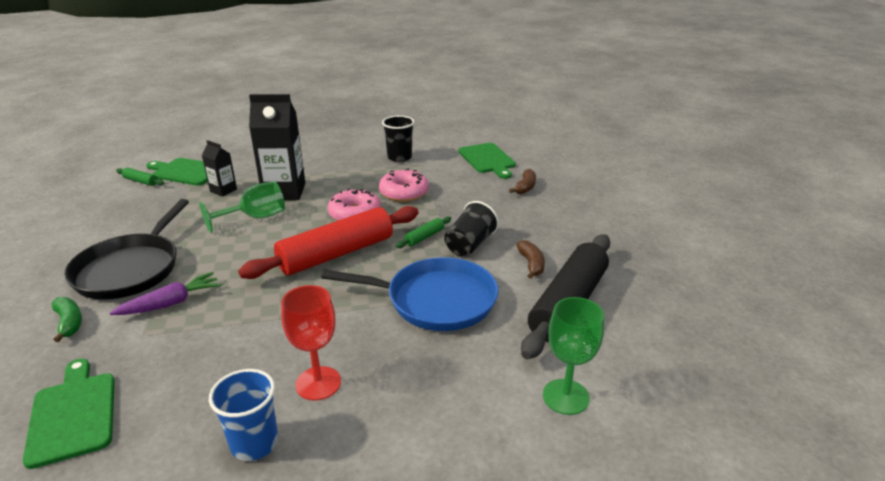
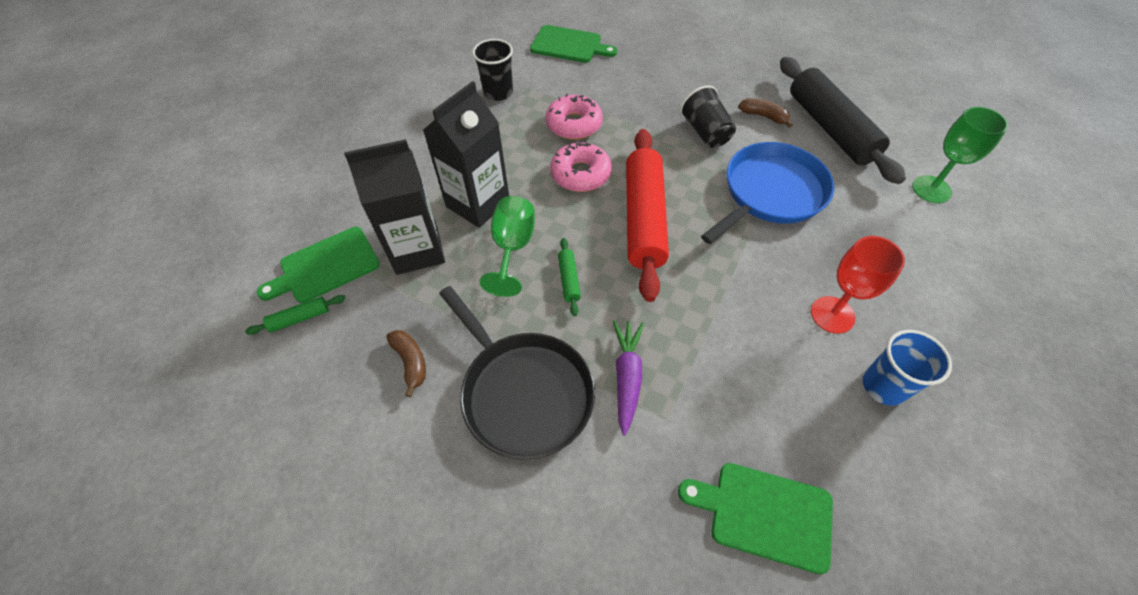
camera: 50 degrees left, 25 degrees up
(69, 323) = (593, 481): green banana -> none
(223, 190) = (417, 250): black carton -> black carton, size x1.93
(424, 237) = (667, 151): green rolling pin -> green rolling pin (569, 280)
(525, 187) = (643, 53): brown banana -> brown banana (410, 362)

